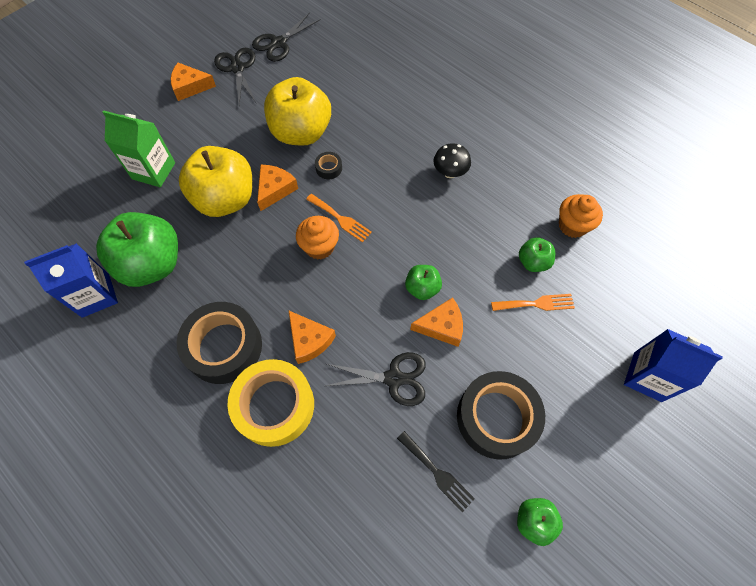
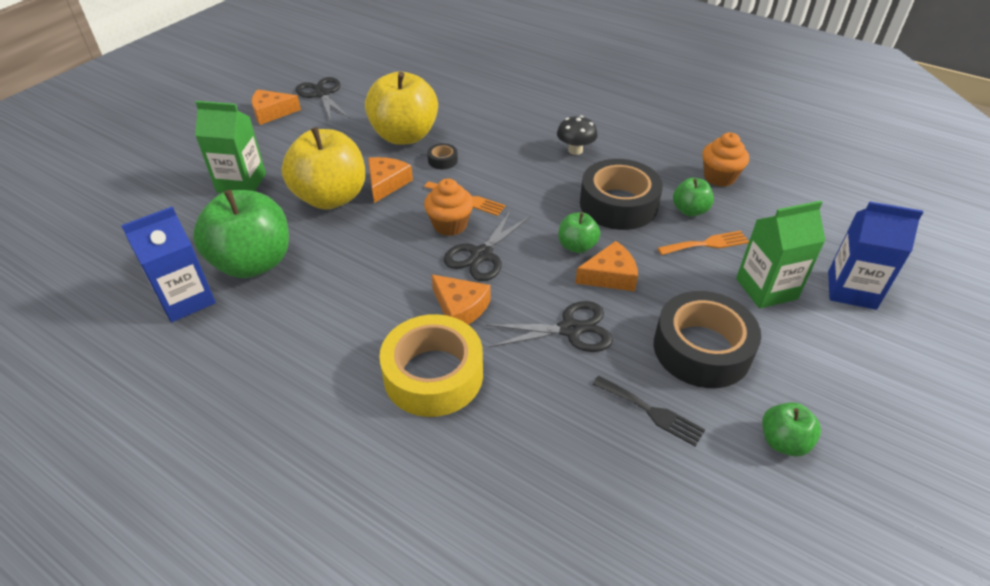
camera: 10 degrees left, 20 degrees down
(224, 347) = (357, 327): black tape -> black tape (618, 204)
(279, 43) = (363, 72): black scissors -> black scissors (481, 255)
(572, 363) = (766, 289): none -> green carton

